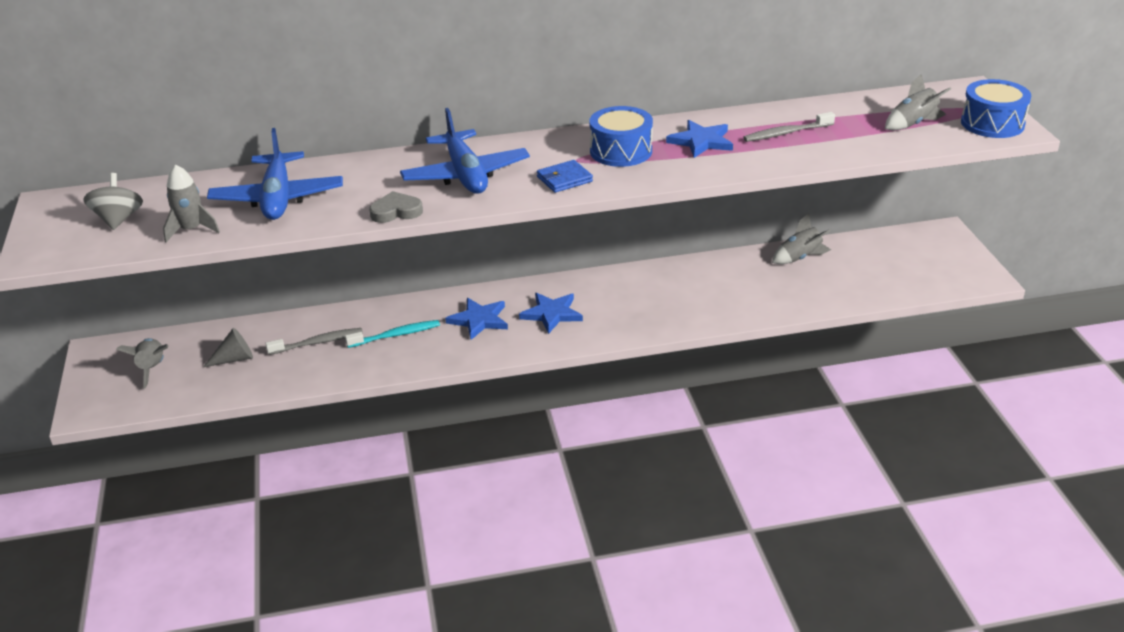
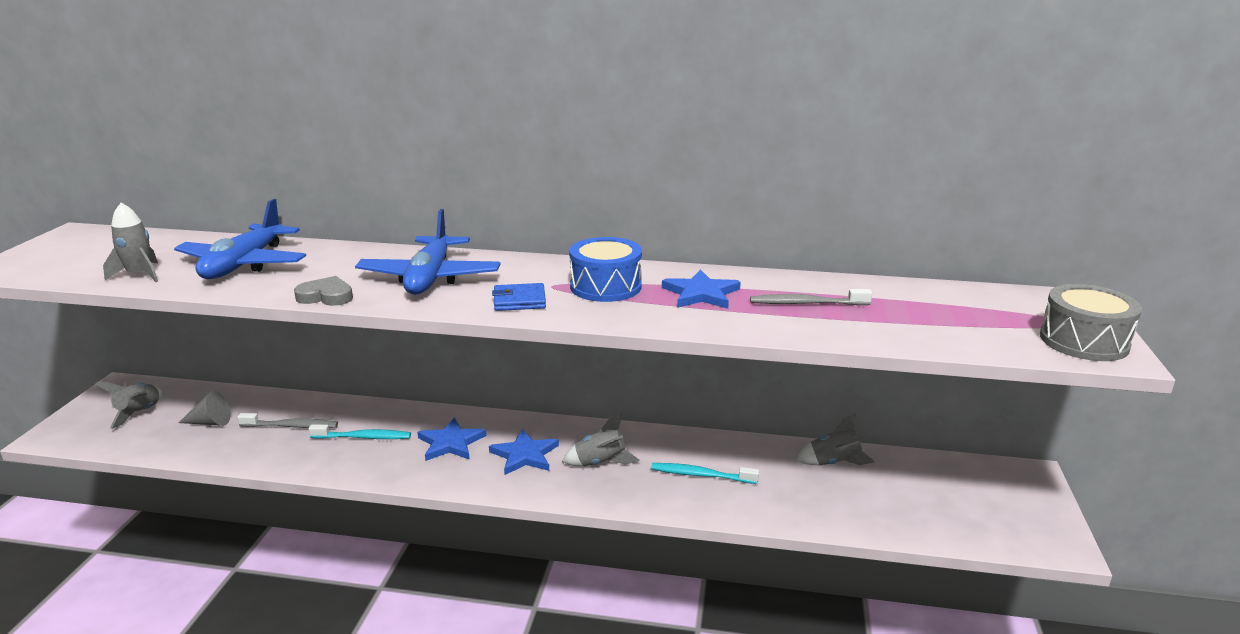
camera: 20 degrees right, 10 degrees down
(118, 219) = (100, 255): grey spinning top -> none
(706, 293) = (701, 475): none -> turquoise toothbrush
(913, 124) = (974, 322): grey rocket -> grey rocket (600, 463)
(992, 123) = (1083, 341): blue drum -> grey drum

